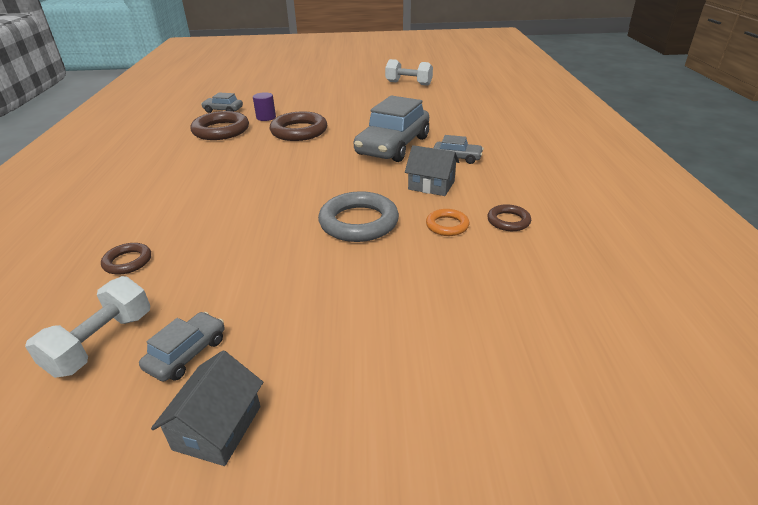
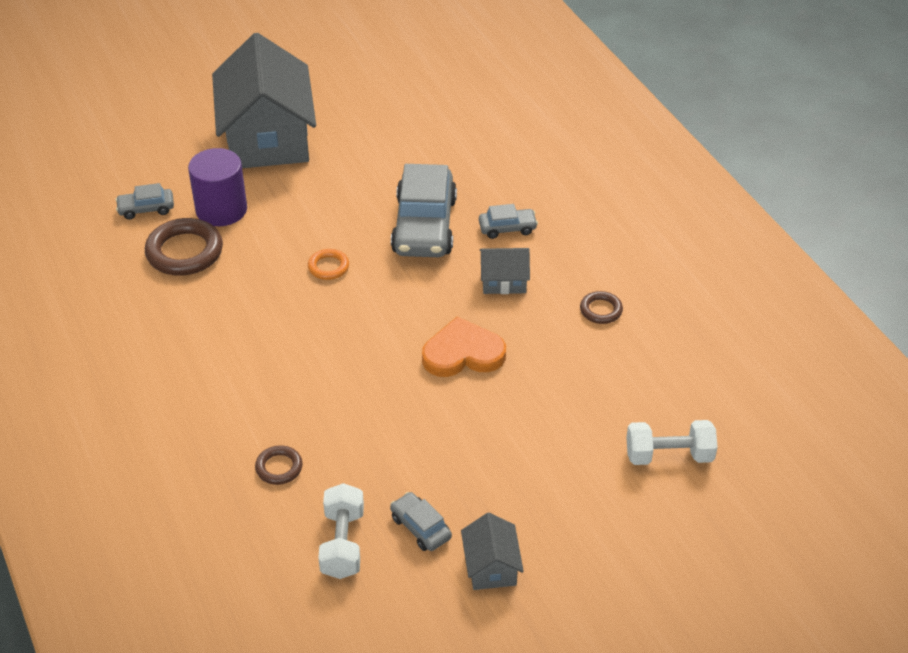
camera: 25 degrees left, 10 degrees up
(187, 353) = (420, 527): grey car -> grey car turned 45 degrees counterclockwise
(266, 117) = (221, 210): purple cylinder -> purple cylinder, size x1.89
(299, 131) = (289, 227): brown ring -> none
(328, 95) = (267, 138): none -> grey house
(359, 222) = (463, 353): grey ring -> orange heart
(408, 83) = (362, 82): white dumbbell -> white dumbbell (669, 455)
(447, 225) = (548, 333): orange ring -> orange ring (328, 267)

